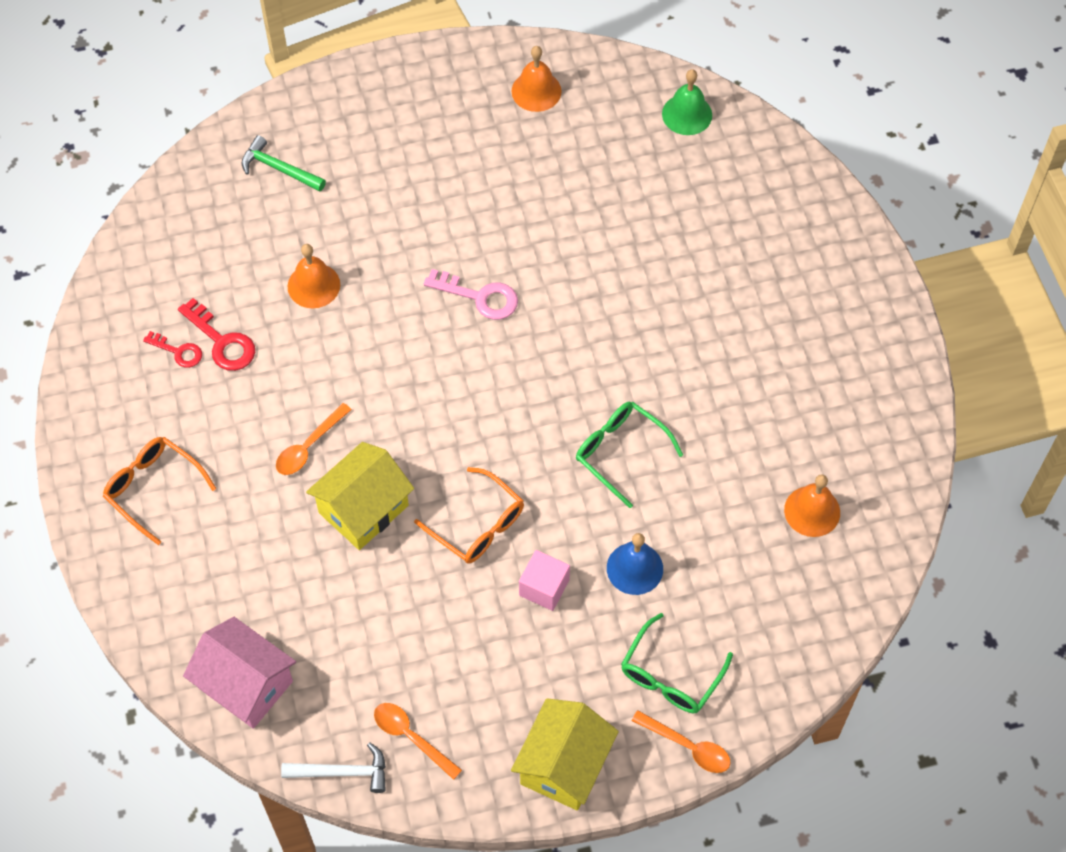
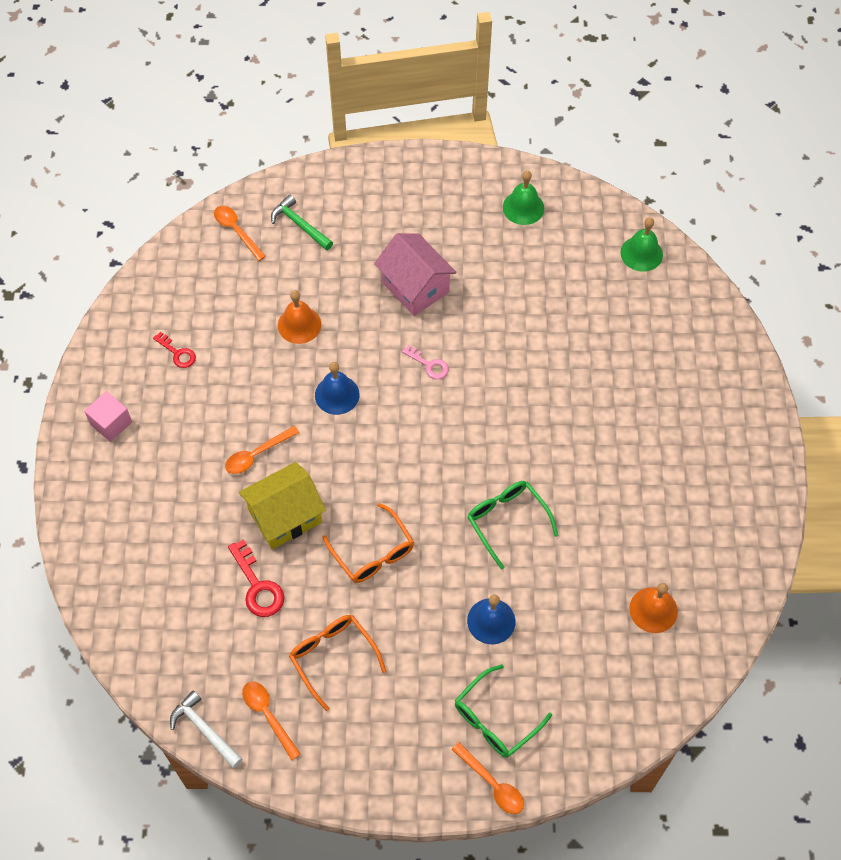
camera: 15 degrees right, 0 degrees up
(153, 488) = (125, 459): orange glasses -> orange glasses (333, 657)
(205, 192) = (236, 231): none -> orange spoon
(222, 341) = (214, 353): red key -> red key (258, 586)
(245, 685) = (149, 637): pink house -> pink house (415, 287)
(342, 772) = (204, 730): white hammer -> white hammer turned 150 degrees counterclockwise
(382, 356) = (337, 394): none -> blue bell
(480, 297) = (429, 365): pink key -> pink key, size x0.64
(536, 91) = (523, 207): orange bell -> green bell
(544, 587) = (412, 618): pink cube -> pink cube (111, 423)
(564, 765) = (385, 772): yellow house -> none

